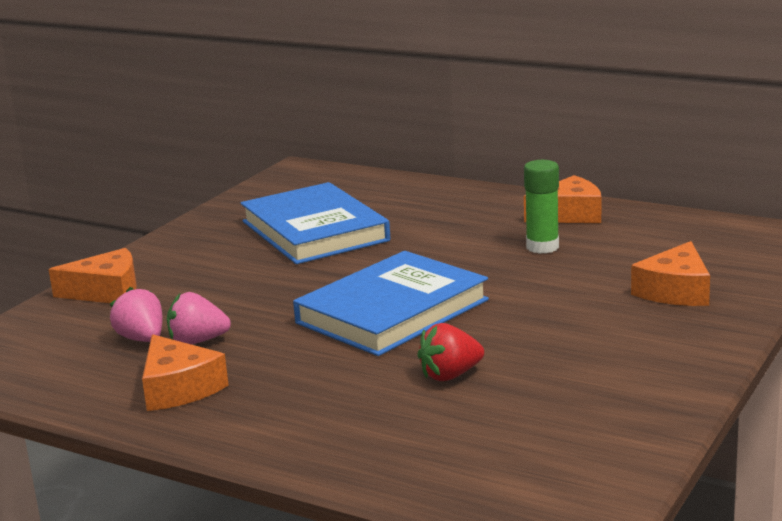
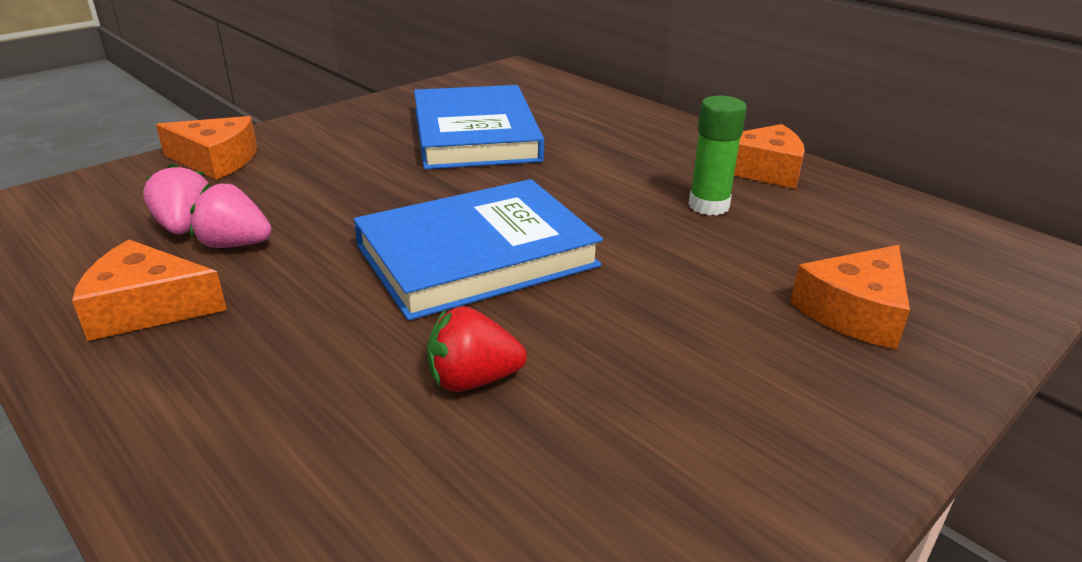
camera: 15 degrees right, 10 degrees up
(178, 388) = (147, 308): orange cheese -> orange cheese turned 105 degrees clockwise

